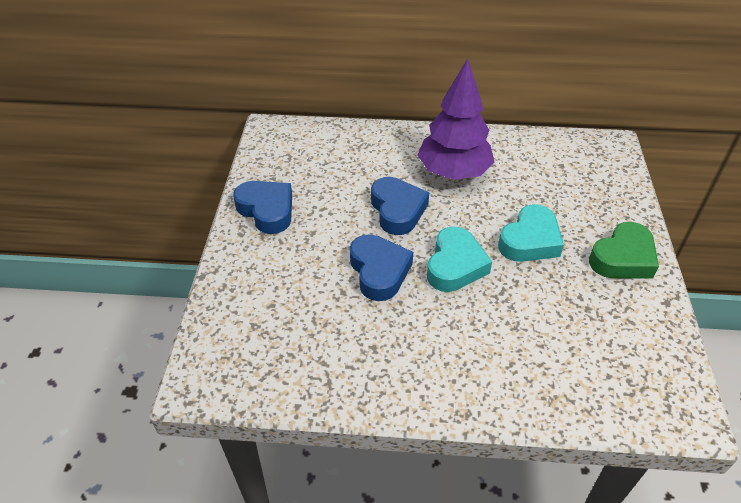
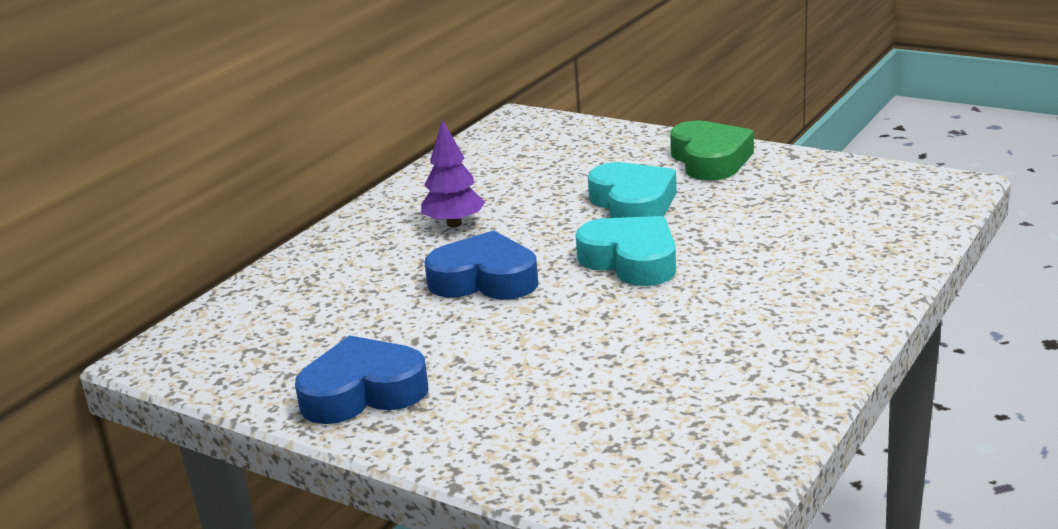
camera: 60 degrees left, 20 degrees down
(379, 271) = (593, 318): blue heart -> none
(453, 172) = (454, 223): purple tree -> purple tree, size x0.54

